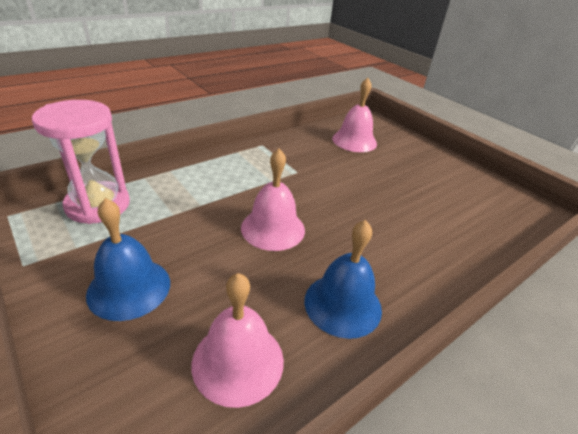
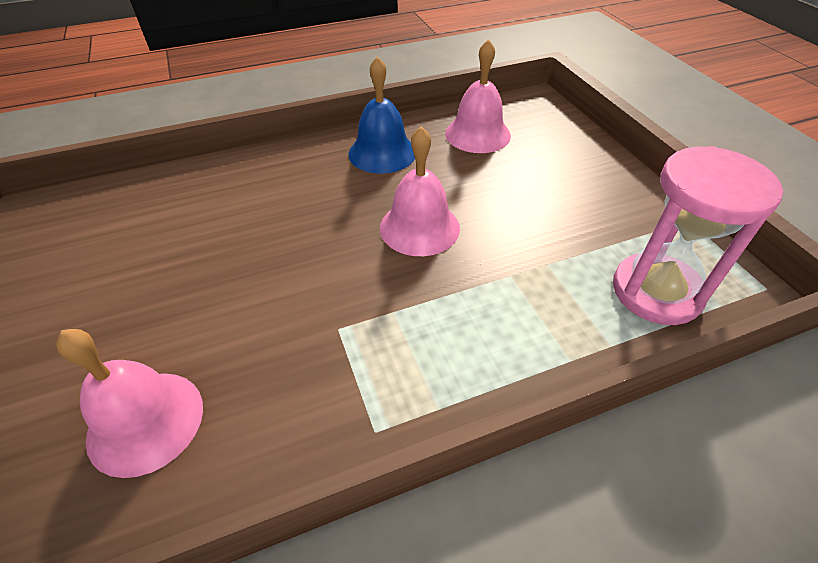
camera: 160 degrees left, 10 degrees up
(129, 288) = (572, 187): blue bell -> none

